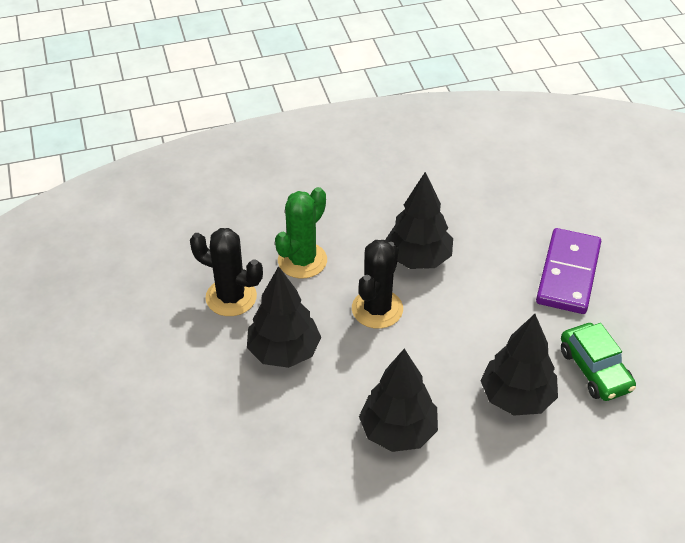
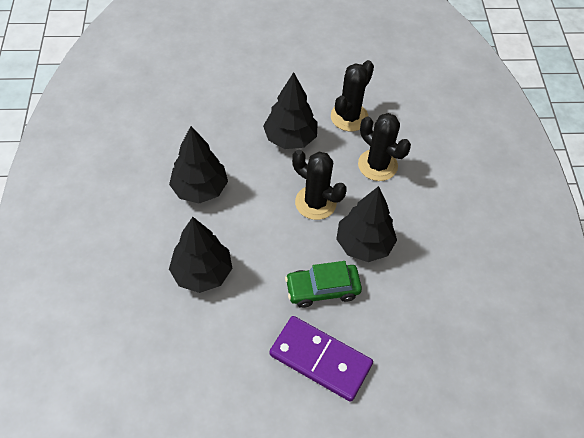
camera: 100 degrees right, 10 degrees up
(302, 260) = (377, 165): green cactus -> black cactus
(595, 370) = (209, 341): green car -> green car (322, 289)

